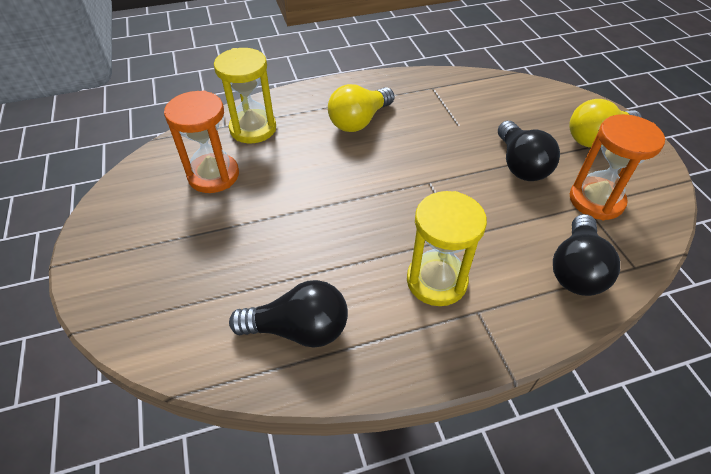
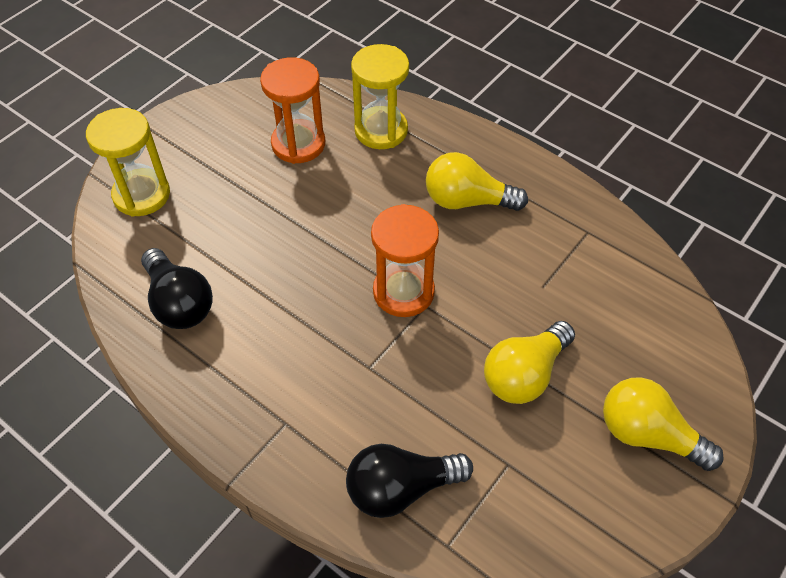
camera: 55 degrees right, 5 degrees up
(436, 281) = (298, 374): yellow hourglass -> yellow hourglass (141, 195)
(520, 165) = (524, 374): black light bulb -> yellow light bulb
(596, 200) = (526, 472): orange hourglass -> orange hourglass (403, 292)

